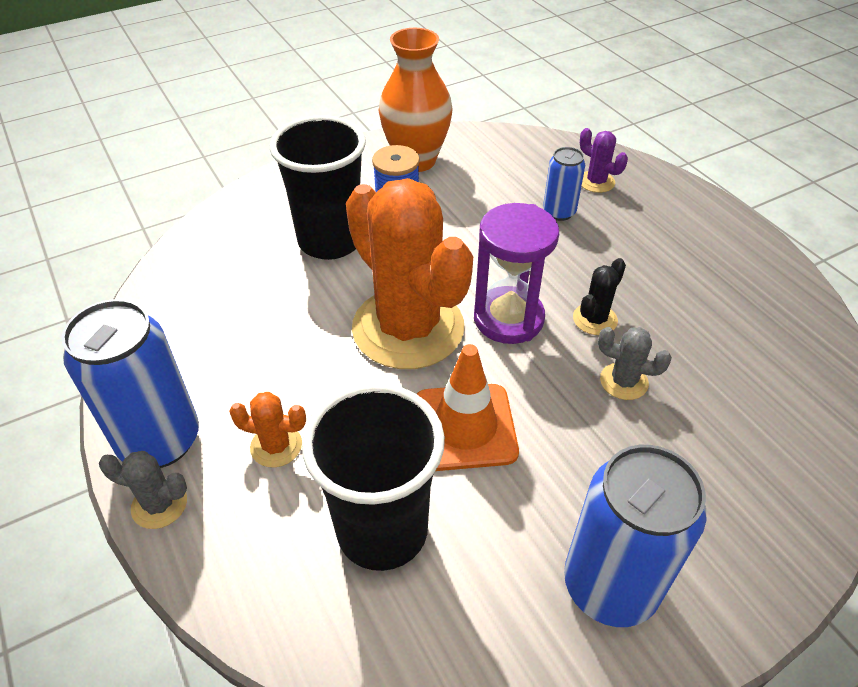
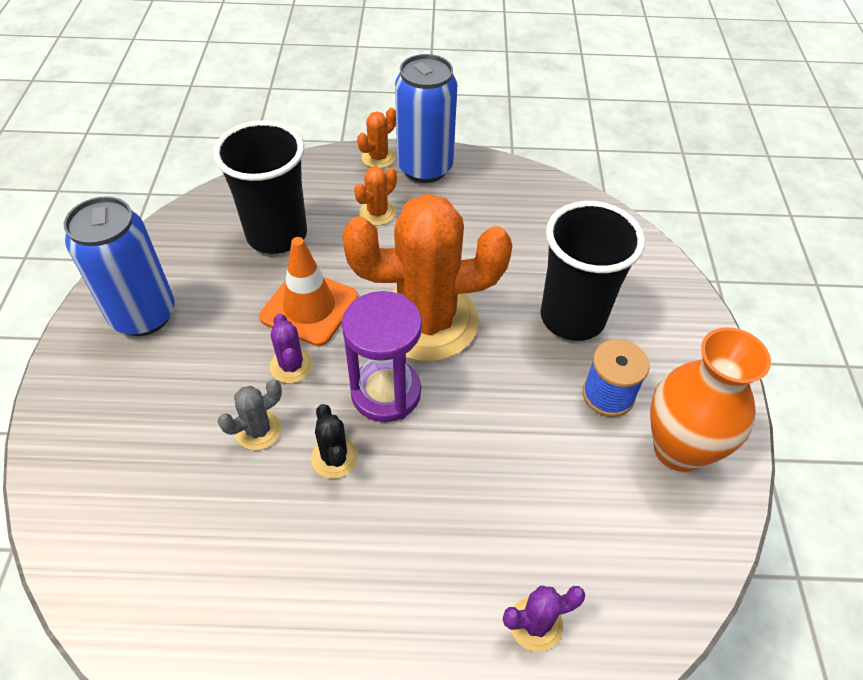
camera: 120 degrees right, 5 degrees up
(159, 504) = (378, 157): grey cactus -> orange cactus
(543, 398) = (291, 366): none -> purple cactus
(559, 212) = (502, 536): blue can -> none

